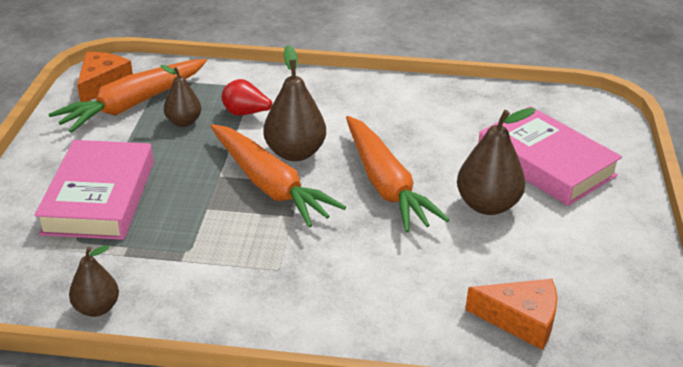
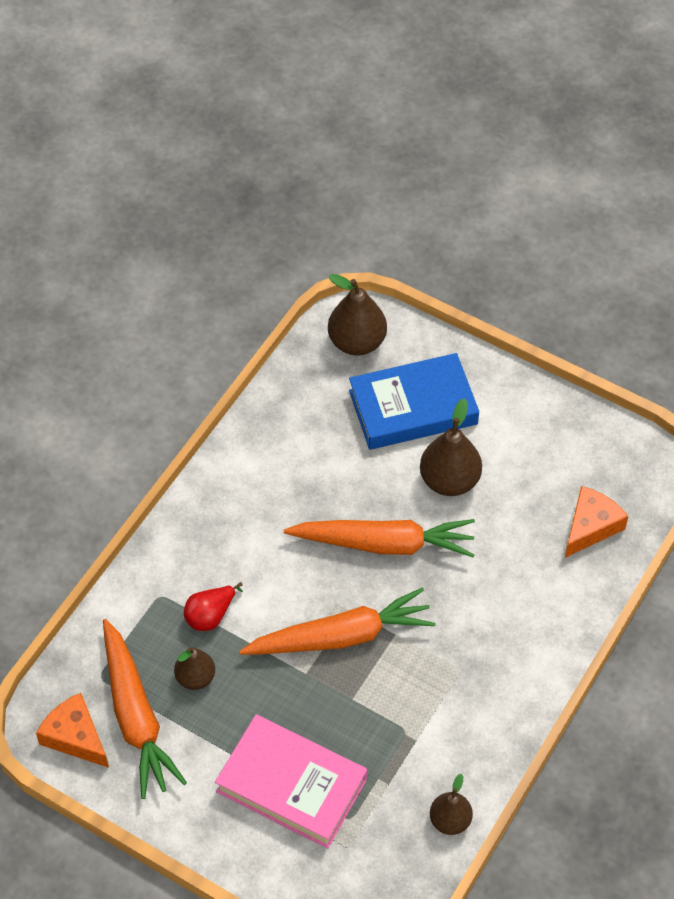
camera: 65 degrees left, 20 degrees up
(295, 153) = (300, 597): brown pear -> brown pear (357, 342)
(546, 163) = (413, 407): pink book -> blue book

